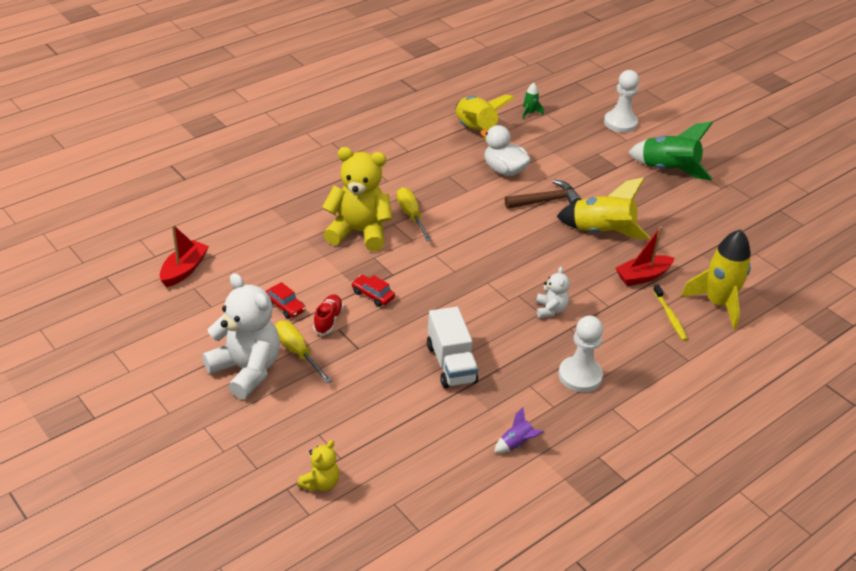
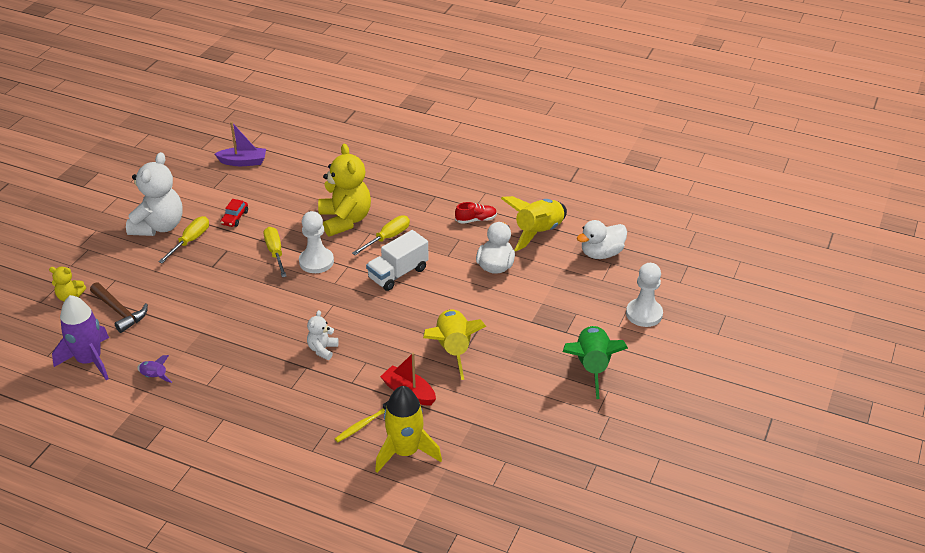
camera: 65 degrees right, 0 degrees up
(184, 270) = (243, 162): red boat -> purple boat
(328, 320) = (233, 242): red shoe -> red shoe (476, 220)
(373, 295) = (275, 252): red car -> yellow screwdriver
(451, 364) = (223, 316): white truck -> white truck (398, 273)
(454, 493) = (89, 361): none -> purple rocket
(529, 113) = (601, 253): green rocket -> white duck
(546, 201) = (472, 303): brown hammer -> brown hammer (119, 311)
(550, 310) = (322, 349): white teddy bear -> white teddy bear turned 135 degrees clockwise
(580, 376) = (251, 389): white pawn -> white pawn (316, 261)

